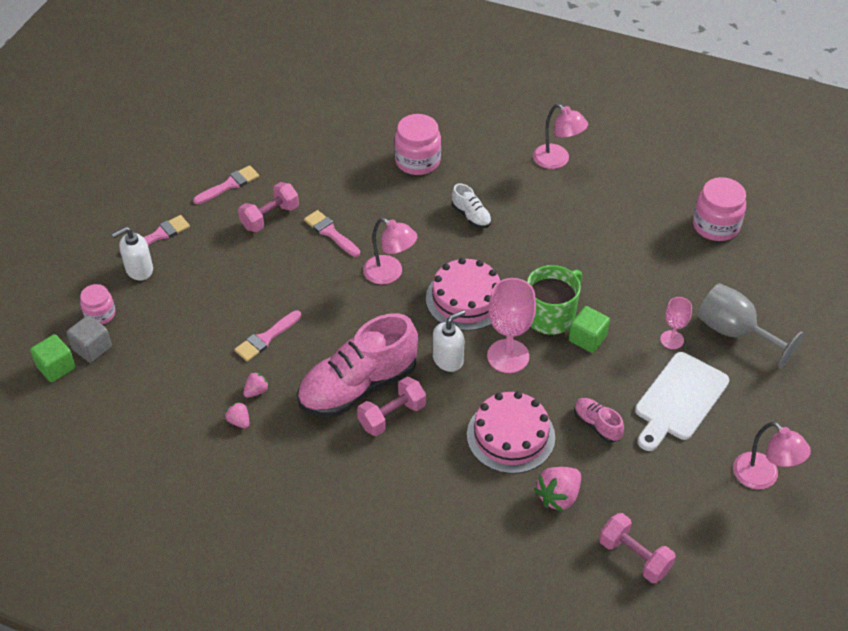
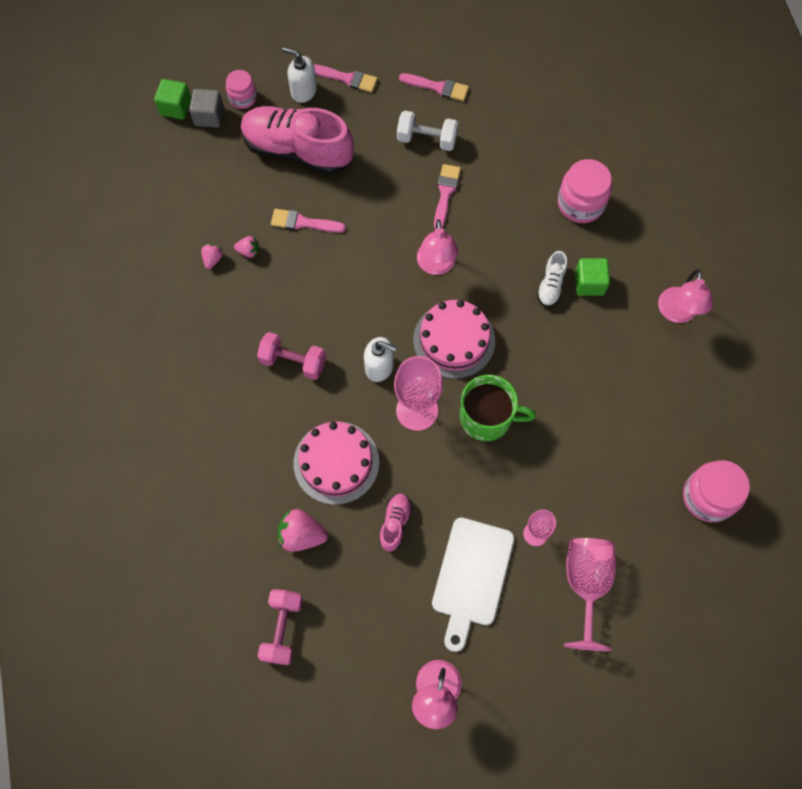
camera: 55 degrees right, 20 degrees up
(270, 217) = (427, 139): pink dumbbell -> white dumbbell
(358, 386) = (304, 319): pink shoe -> pink shoe (297, 150)
(587, 338) = (483, 462): green cube -> green cube (589, 283)
(679, 399) = (471, 576): white cutting board -> white cutting board turned 75 degrees counterclockwise
(735, 332) = (586, 584): grey goblet -> pink goblet

